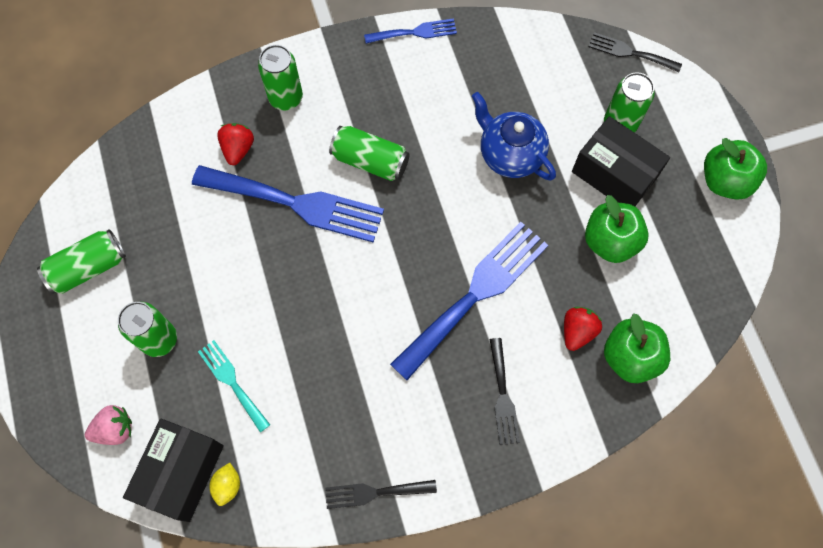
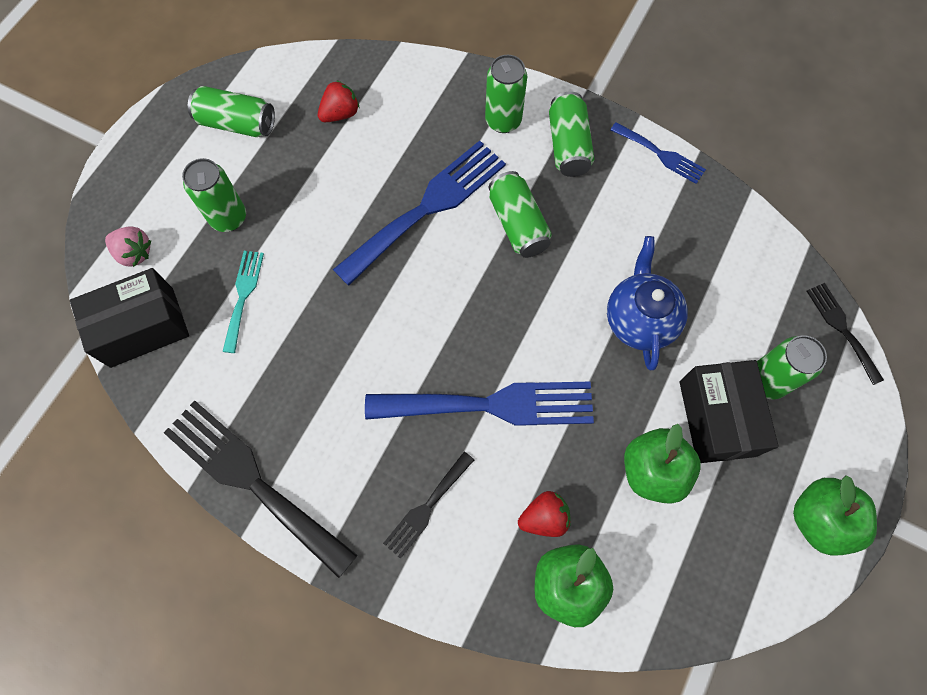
camera: 45 degrees right, 0 degrees up
(227, 485) = (161, 368): yellow lemon -> none
(238, 149) = (427, 129): red strawberry -> red strawberry (340, 114)
(297, 203) = (427, 207): blue fork -> blue fork turned 105 degrees counterclockwise
(348, 78) = (568, 145): none -> green can
(374, 493) = (252, 481): black fork -> black fork, size x1.96

